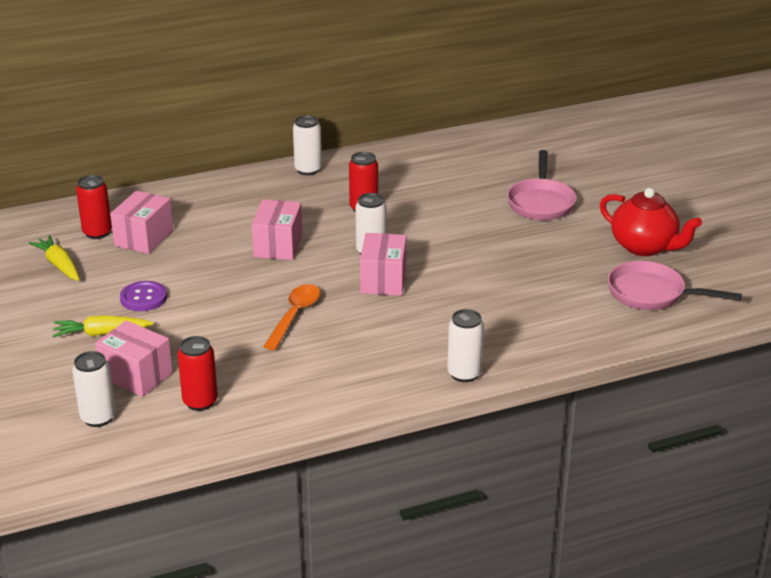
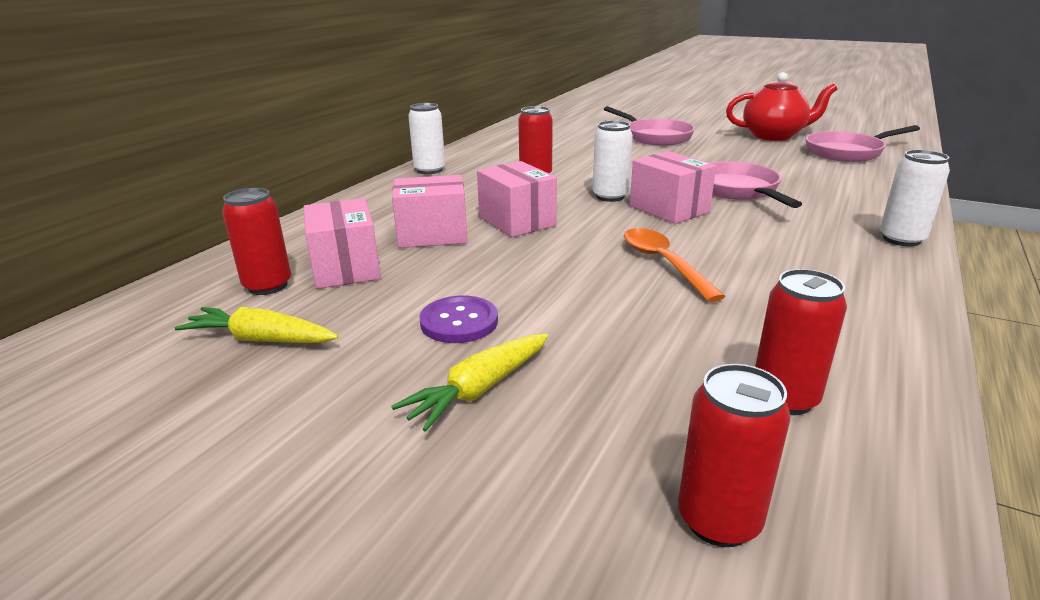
camera: 40 degrees left, 5 degrees down
(98, 418) = (718, 520): white can -> red can
(136, 375) = (637, 416): pink box -> pink box (432, 235)
(464, 288) = (738, 191): none -> pink pan

